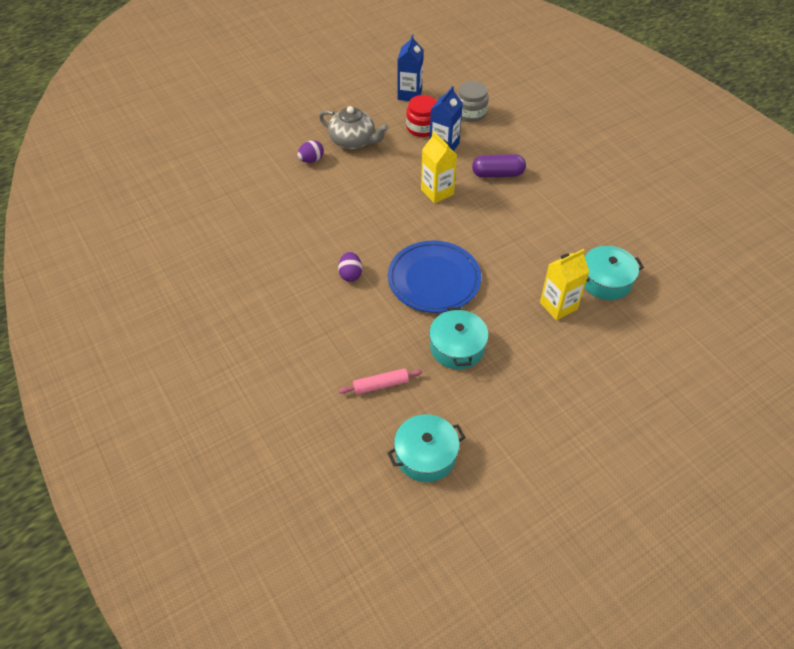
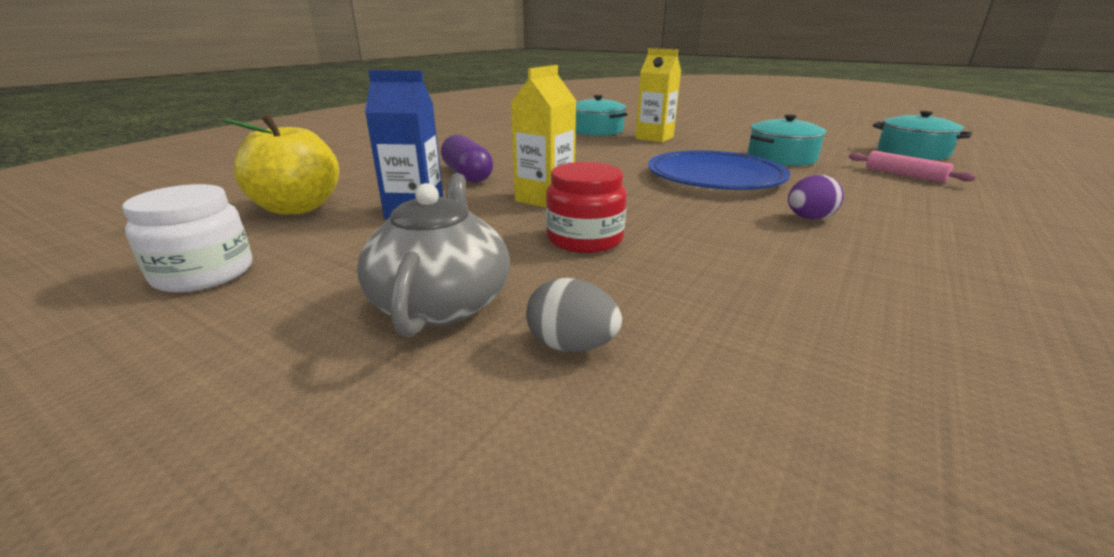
camera: 115 degrees left, 25 degrees down
(311, 160) = (571, 345): purple egg -> grey egg
(409, 94) = (204, 273): blue carton -> white jar
(422, 127) = (357, 237): red jar -> red jar (584, 239)
(470, 113) = (298, 208): grey jar -> yellow apple

